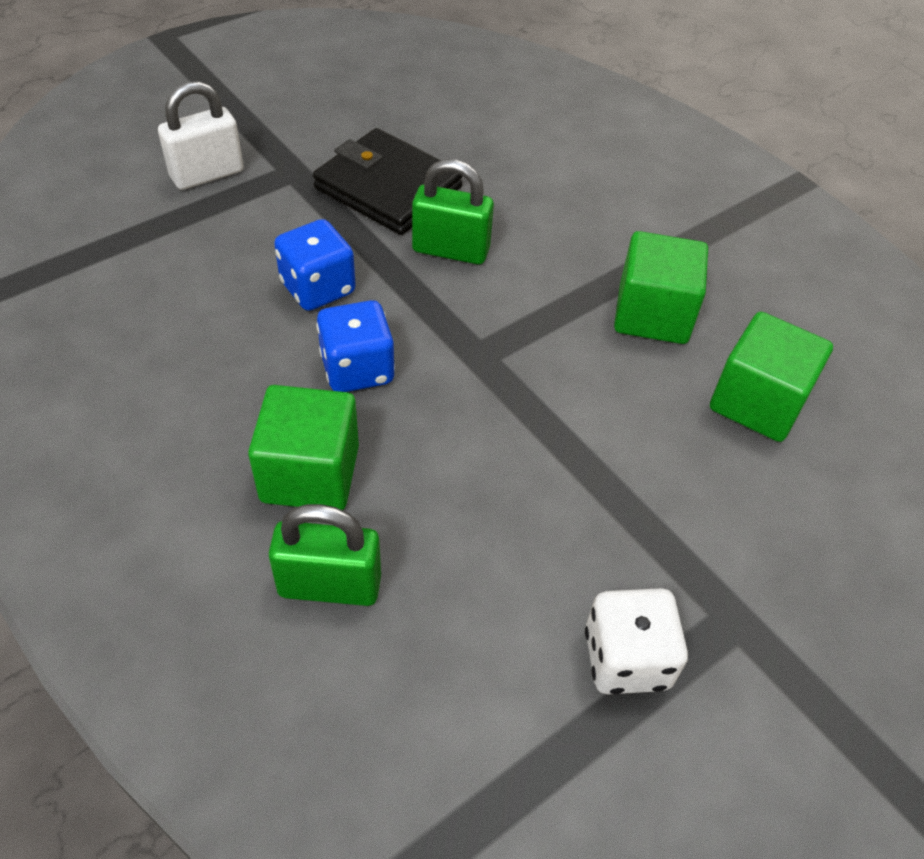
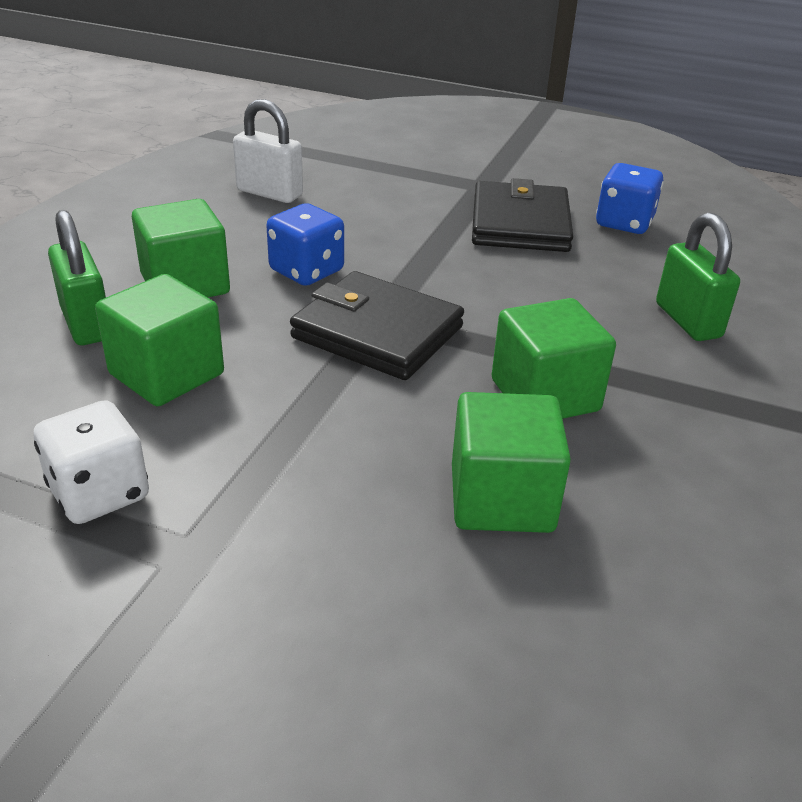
camera: 60 degrees right, 15 degrees down
(207, 174) = (433, 160): white padlock -> white padlock (269, 193)
(318, 288) = (372, 231): blue dice -> blue dice (624, 223)
(450, 250) = (486, 270): green padlock -> green padlock (688, 321)
(470, 547) = (166, 374): none -> green cube
(501, 368) = (377, 332): none -> black wallet

